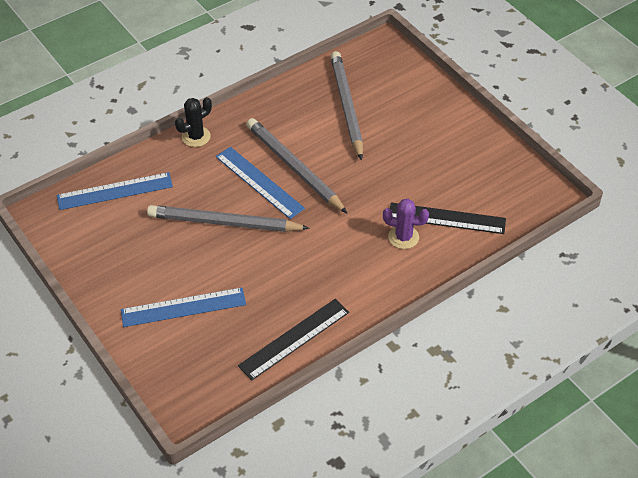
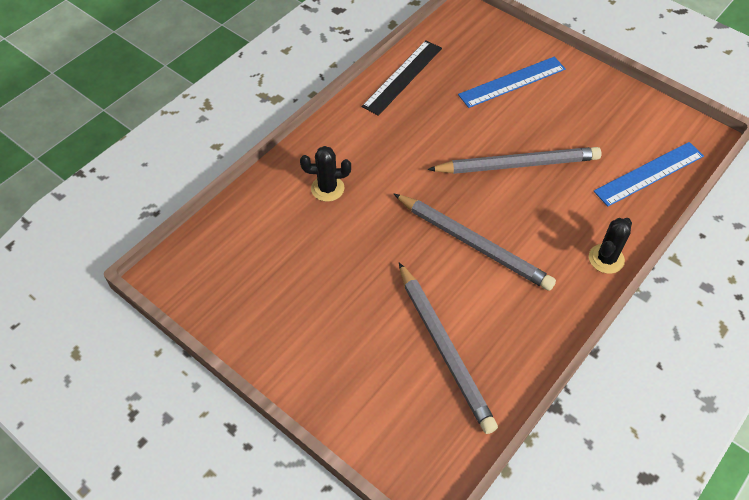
camera: 165 degrees right, 5 degrees up
(259, 182) = (504, 217): blue ruler -> none
(403, 237) = (327, 188): purple cactus -> black cactus
(446, 218) = (285, 219): black ruler -> none

